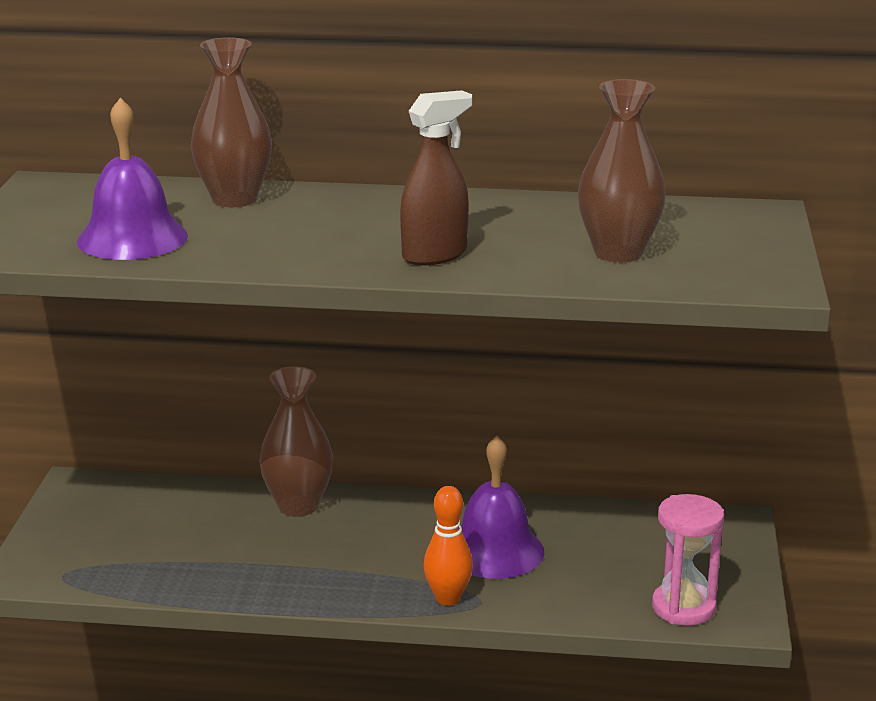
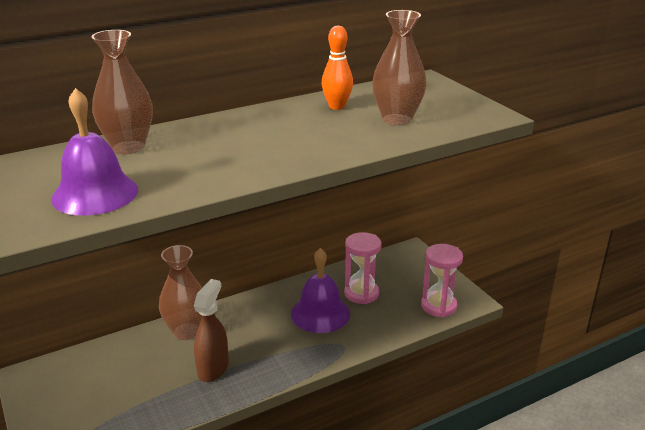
camera: 35 degrees left, 5 degrees up
(435, 255) = (306, 148): brown spray bottle -> brown spray bottle (213, 368)
(448, 598) = (326, 352): orange bowling pin -> orange bowling pin (337, 106)
(584, 548) = (361, 293): none -> pink hourglass

